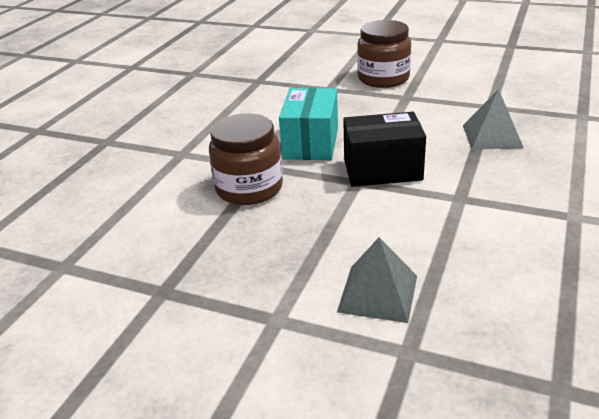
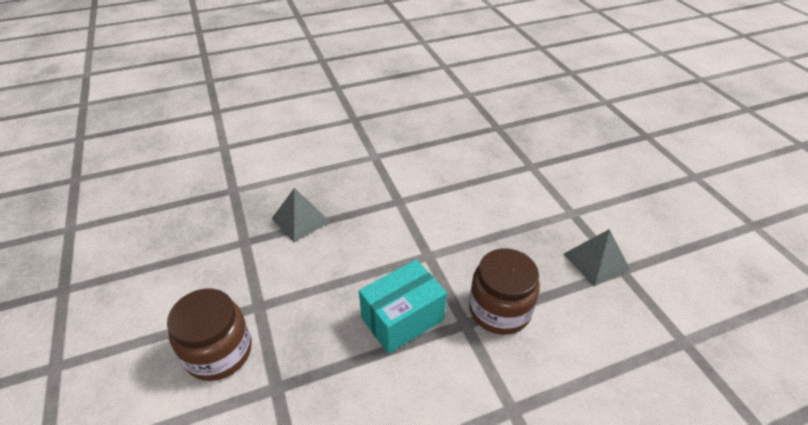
camera: 135 degrees left, 10 degrees up
(378, 293) = (512, 191): grey pyramid -> grey pyramid (596, 261)
(382, 170) = (400, 251): black box -> none

